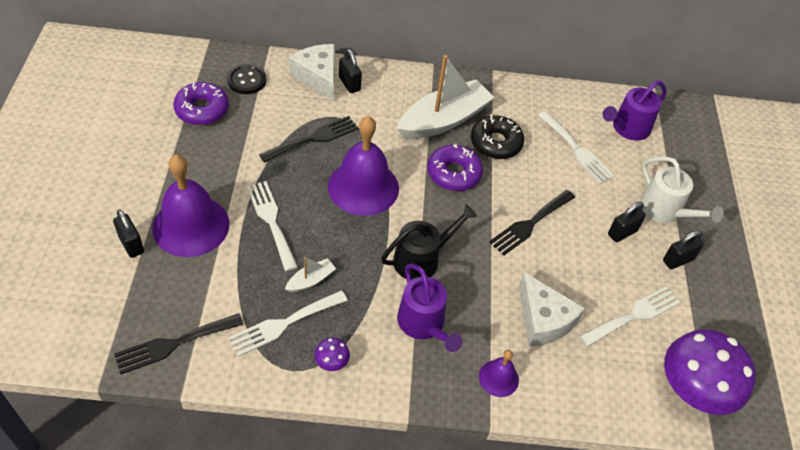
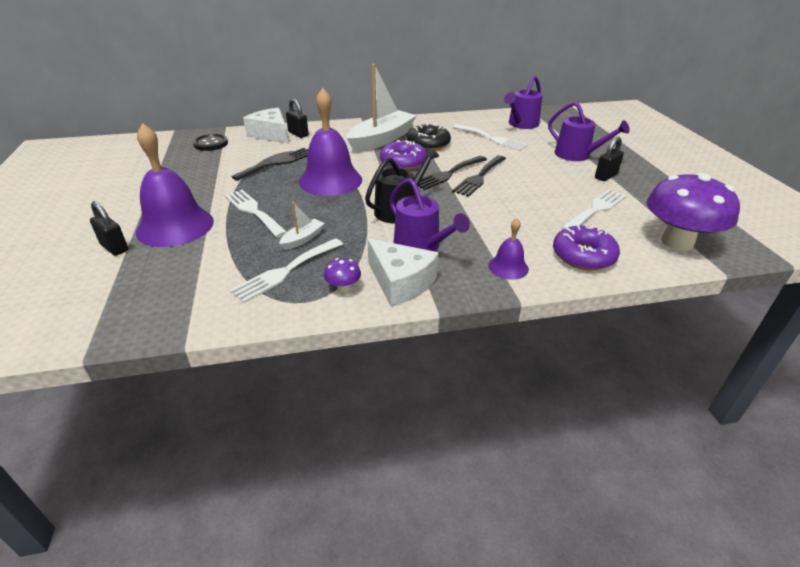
camera: 10 degrees left, 15 degrees down
(173, 344) = (170, 307): black fork -> black fork (448, 174)
(202, 110) = (174, 163): purple donut -> purple donut (583, 256)
(543, 320) = (524, 225): white cheese -> white cheese (400, 282)
(622, 233) = (553, 170): black padlock -> none
(664, 210) = (576, 155): white watering can -> purple watering can

